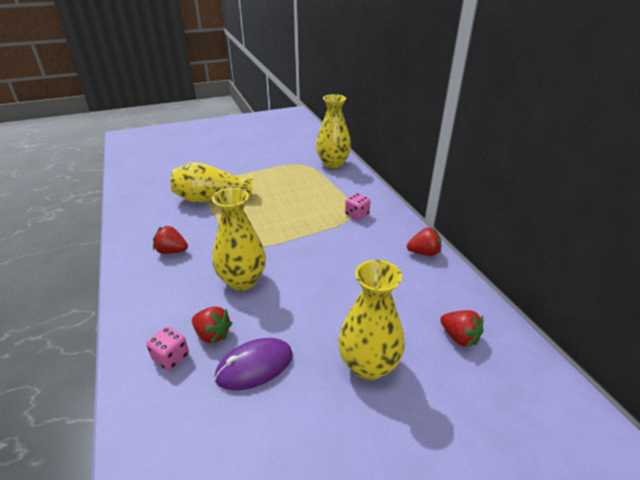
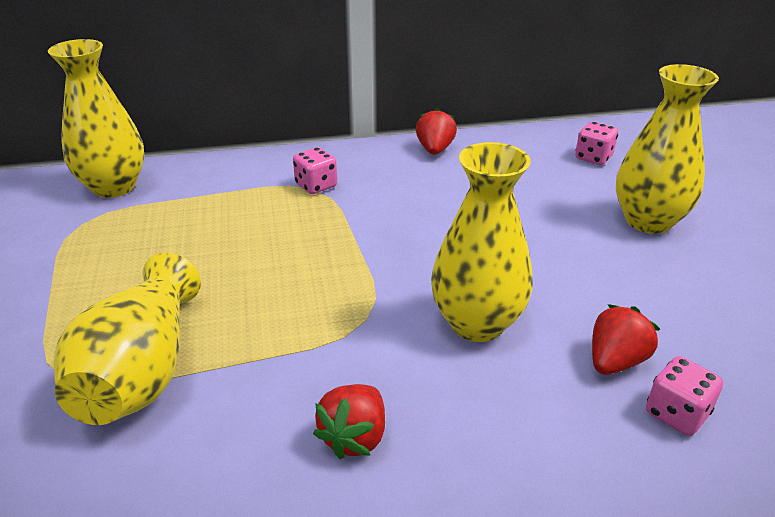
camera: 80 degrees left, 0 degrees up
(254, 366) = (672, 315): purple mouse -> none
(459, 337) = (593, 158): red strawberry -> pink dice

